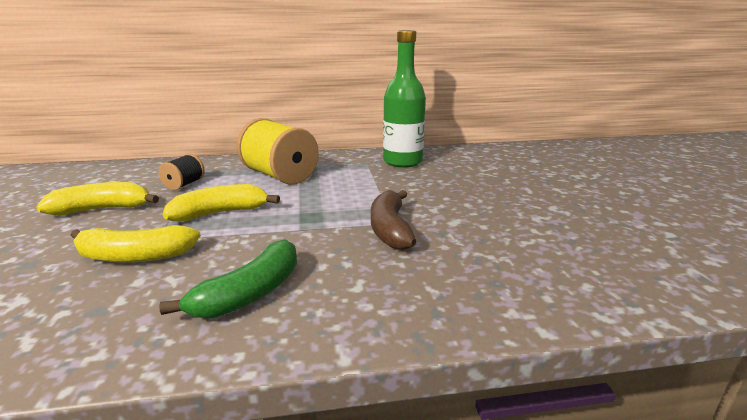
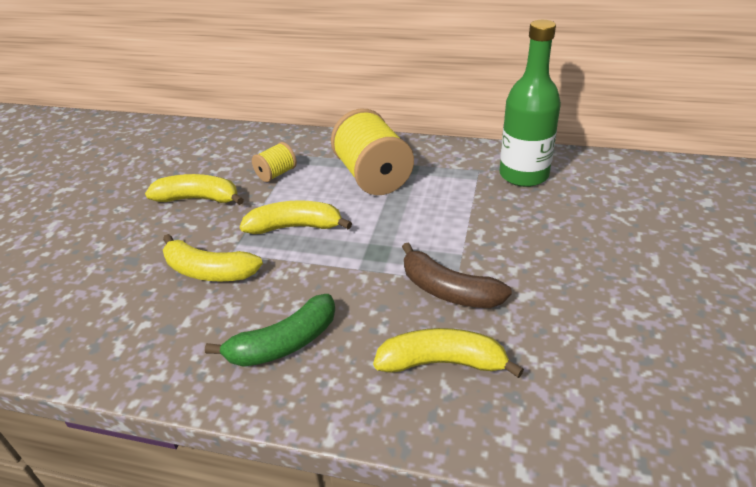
camera: 25 degrees right, 15 degrees up
(184, 184) = (276, 174): black spool -> yellow spool
(390, 229) = (448, 290): brown banana -> brown banana turned 75 degrees counterclockwise
(418, 274) = (442, 362): none -> yellow banana

